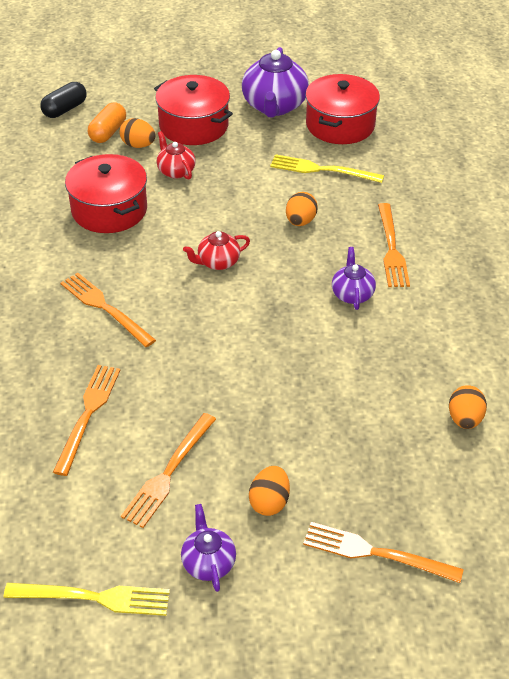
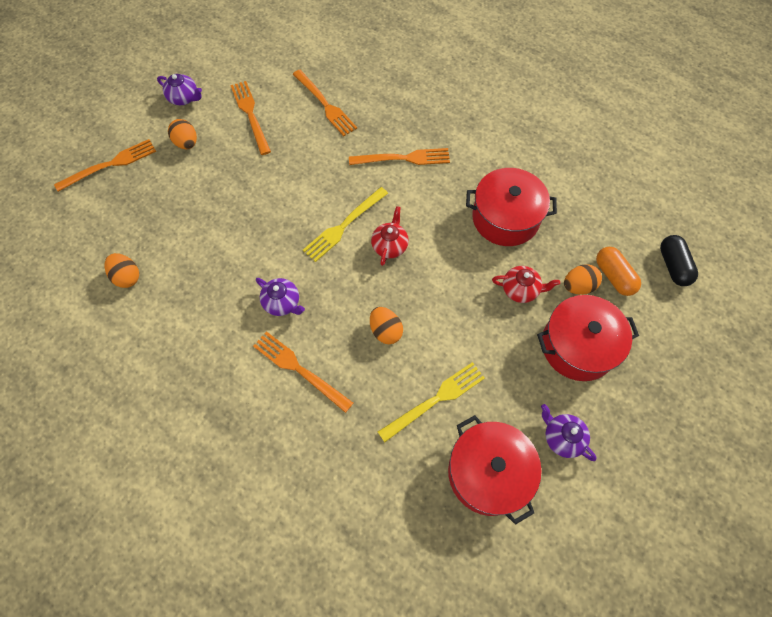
camera: 130 degrees right, 20 degrees up
(94, 598) = (215, 50): yellow fork -> yellow fork (344, 226)
(274, 106) = (562, 437): purple teapot -> purple teapot, size x0.54

